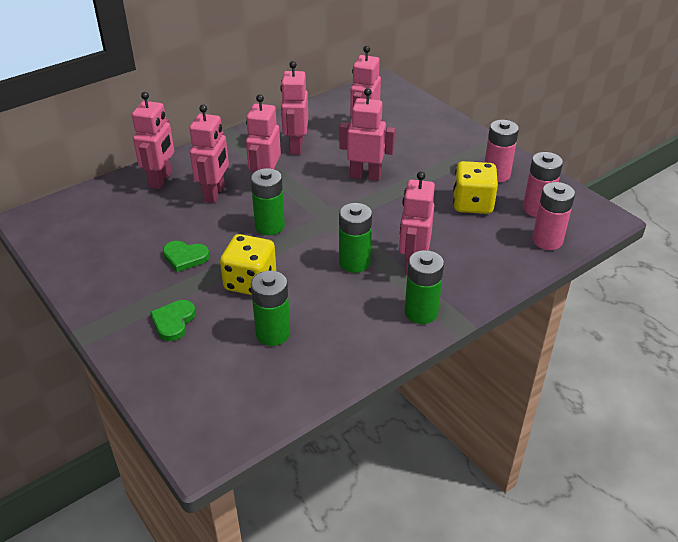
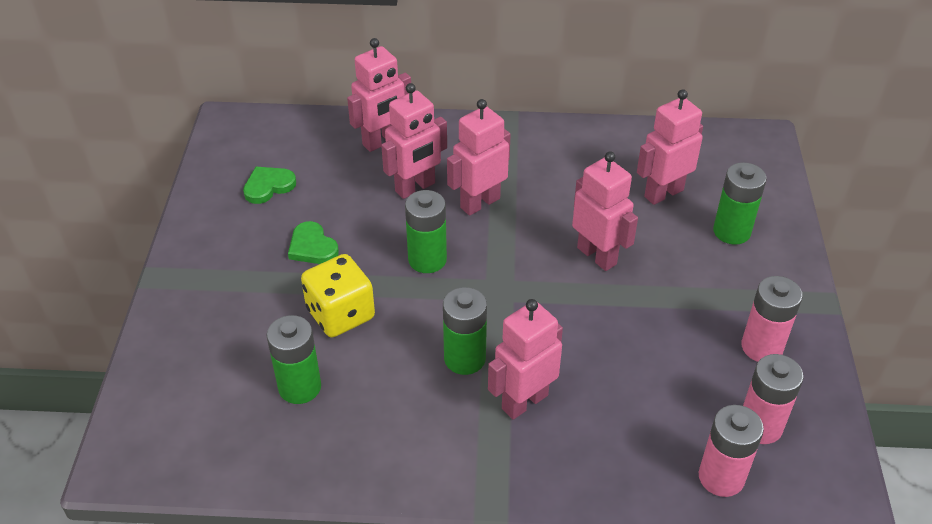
camera: 40 degrees right, 5 degrees up
(173, 321) = (231, 313): green heart -> green heart (268, 186)
(295, 146) = (560, 174): pink robot -> none
(421, 312) = (467, 466): green battery -> green battery (731, 231)
(472, 204) = (684, 368): yellow dice -> none

